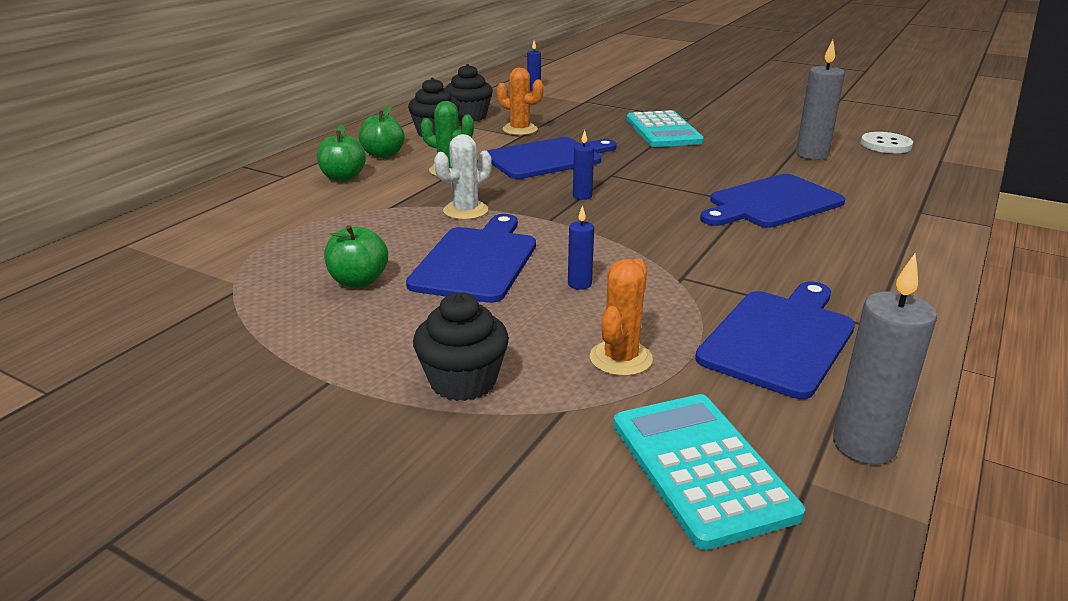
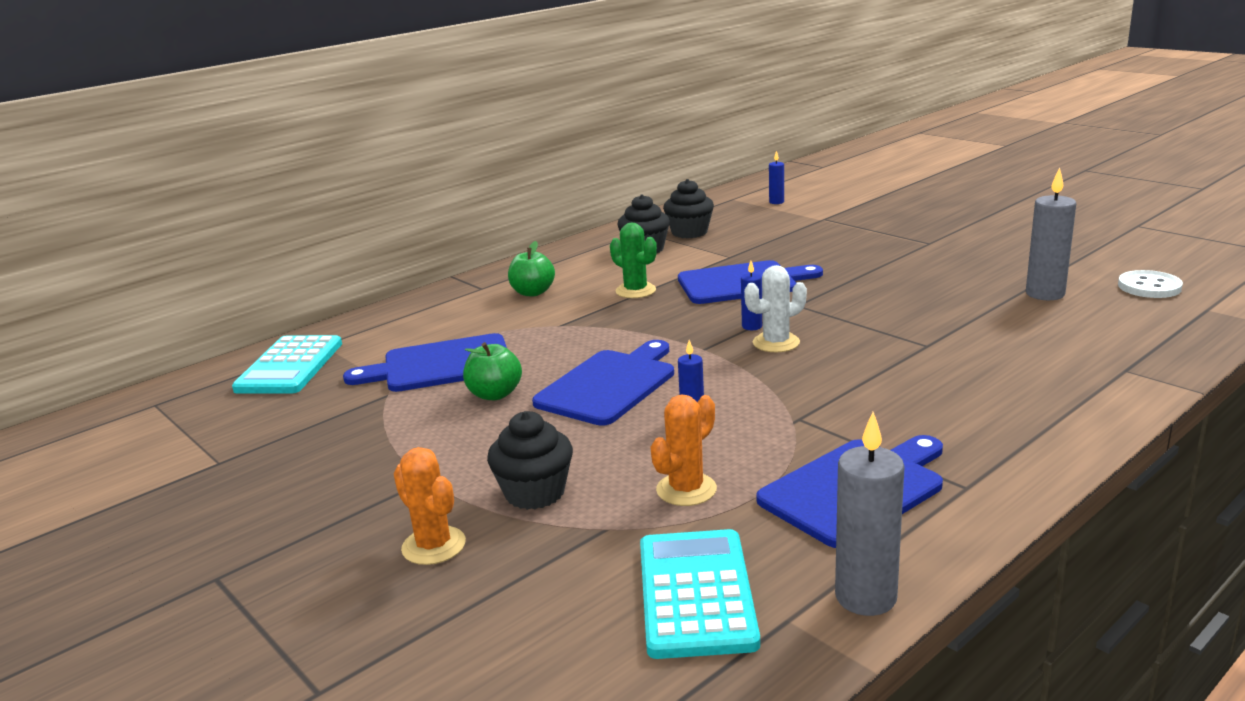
camera: 20 degrees right, 5 degrees down
(383, 155) = (582, 271): green apple -> none
(465, 211) = (627, 334): white cactus -> white cactus (776, 343)
(520, 130) = (732, 249): orange cactus -> orange cactus (434, 546)
(663, 131) = (888, 257): turquoise calculator -> turquoise calculator (290, 366)
(771, 203) = (953, 347): blue cutting board -> blue cutting board (440, 365)

